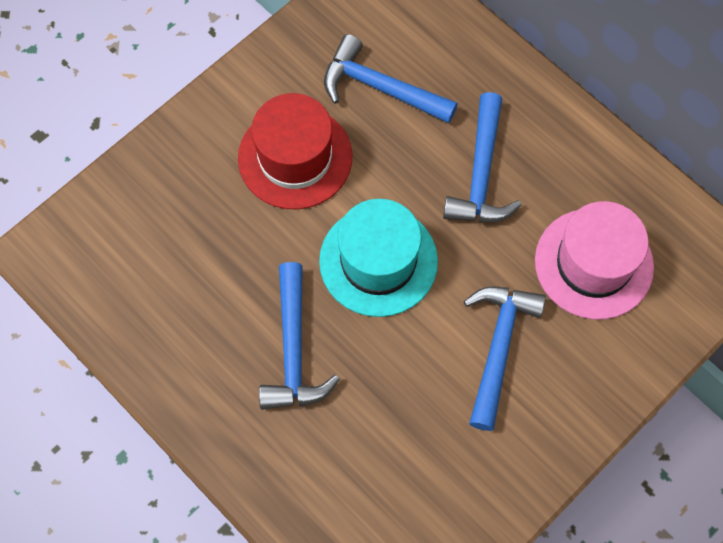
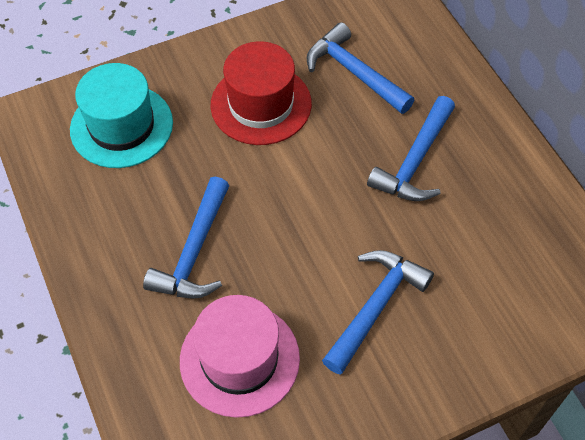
camera: 20 degrees right, 10 degrees down
(378, 261) = (297, 203): turquoise hat -> turquoise hat (121, 126)
(593, 263) = (490, 263): pink hat -> pink hat (239, 359)

